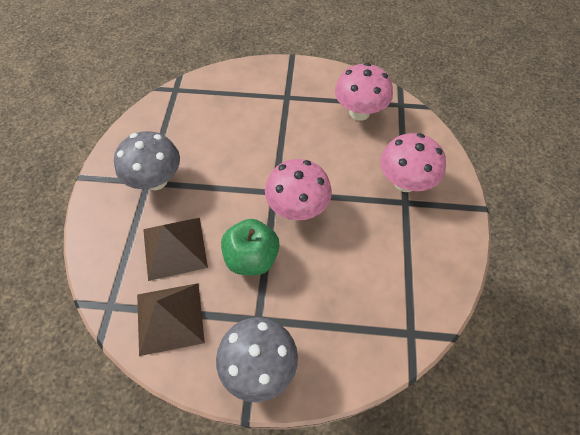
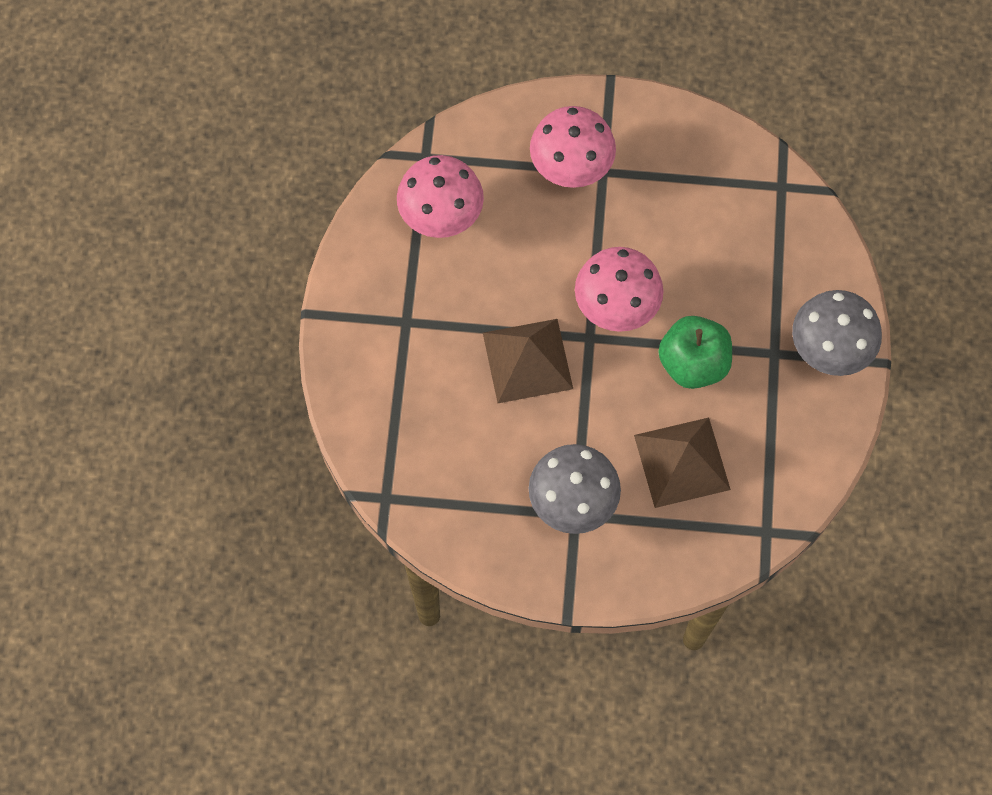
camera: 90 degrees left, 10 degrees up
(169, 318) = (778, 456): brown pyramid -> brown pyramid (527, 360)

